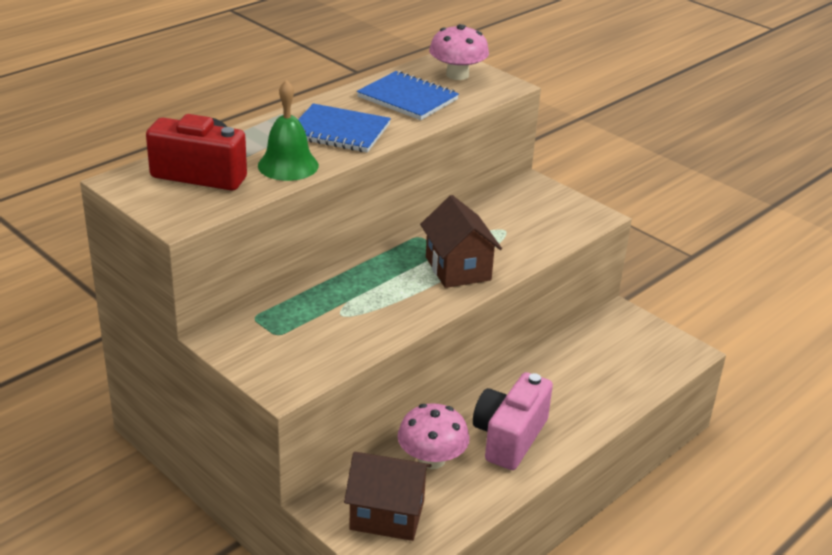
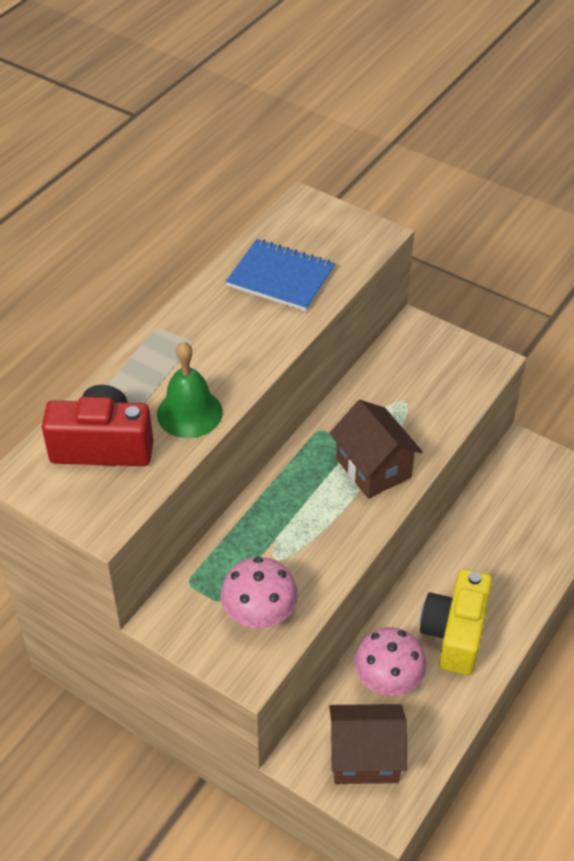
camera: 10 degrees left, 15 degrees up
(339, 131) = (225, 347): blue notebook -> none
(457, 75) = (321, 228): pink mushroom -> pink mushroom (259, 612)
(509, 437) = (455, 633): pink camera -> yellow camera

